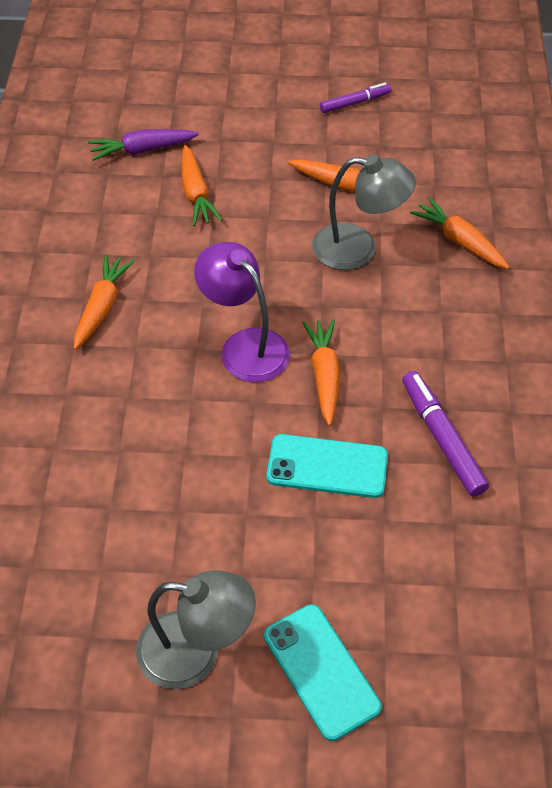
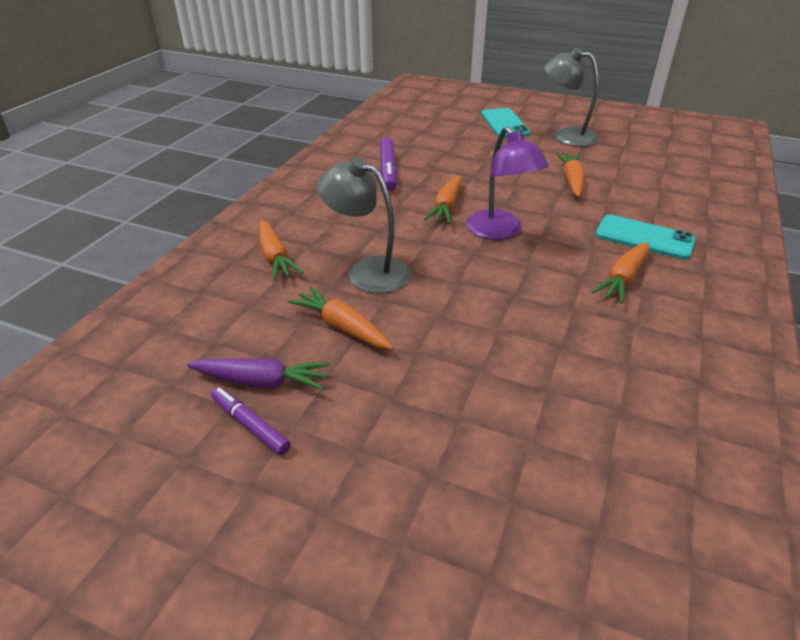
camera: 160 degrees left, 15 degrees down
(142, 150) = (570, 432): purple carrot -> purple carrot (262, 381)
(196, 193) = (510, 357): orange carrot -> orange carrot (571, 181)
(327, 466) = (467, 173): turquoise phone -> turquoise phone (644, 237)
(355, 103) = (250, 425): purple marker -> purple marker turned 45 degrees clockwise

